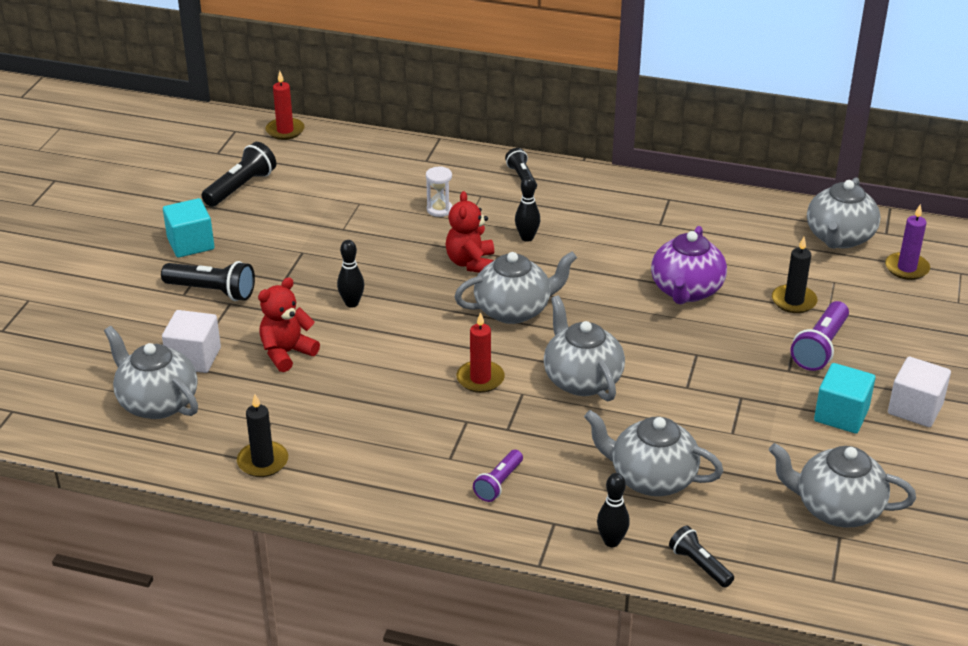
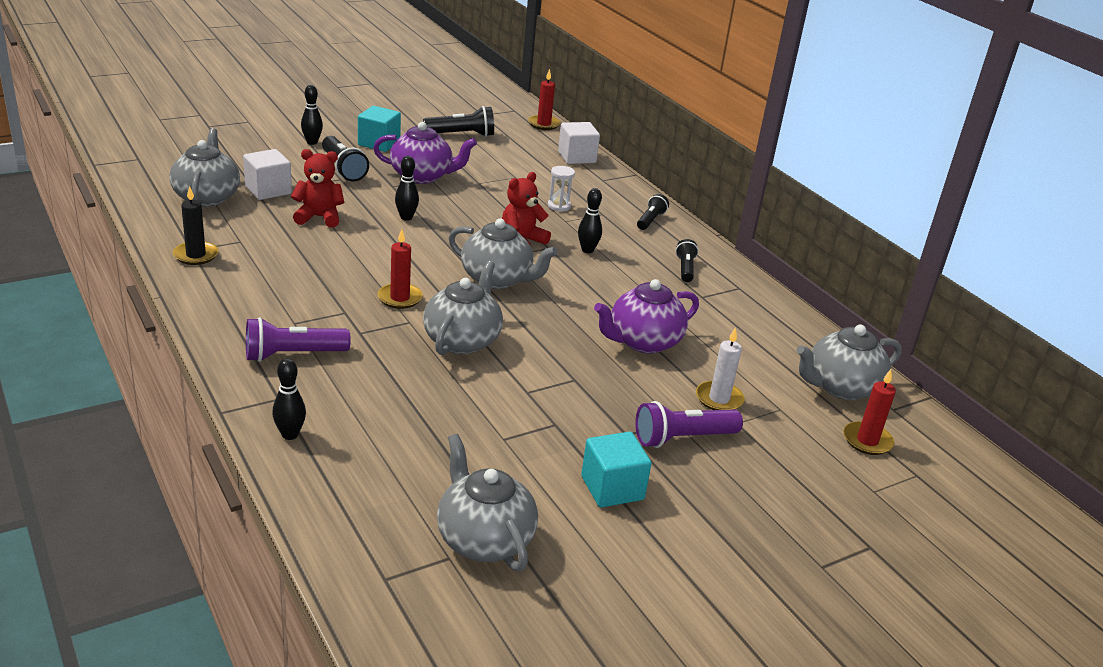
camera: 40 degrees right, 5 degrees down
(132, 282) = (312, 142): none -> black bowling pin
(289, 253) = (422, 176): none -> purple teapot
(498, 483) = (292, 355): purple flashlight -> purple flashlight, size x1.58
(651, 478) = (391, 422): grey teapot -> none
(699, 565) = (315, 492): black flashlight -> black flashlight (685, 269)
(794, 301) = (719, 399): black candle -> white candle
(906, 268) = (867, 441): purple candle -> red candle
(915, 408) = (685, 528): white cube -> white cube (577, 157)

